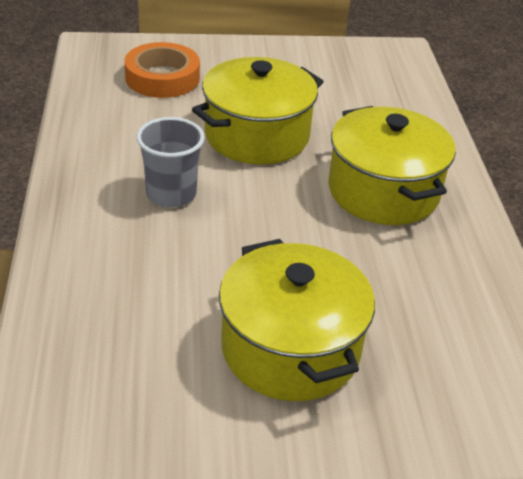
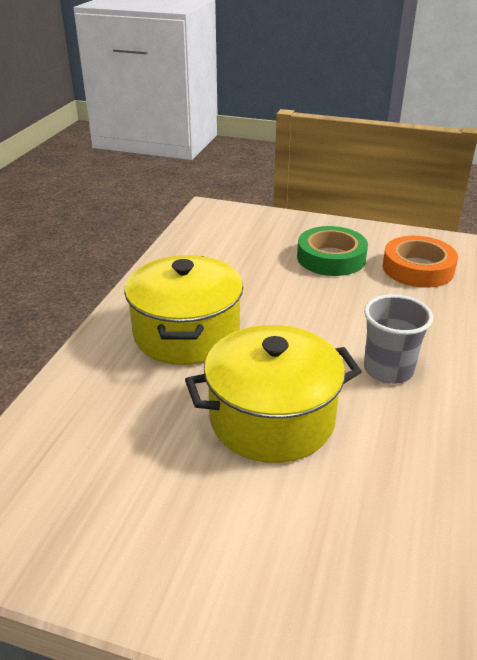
camera: 155 degrees left, 5 degrees down
(162, 78) = (365, 557): orange tape -> orange tape (418, 268)
(290, 348) = (331, 258): yellow pot -> green tape

